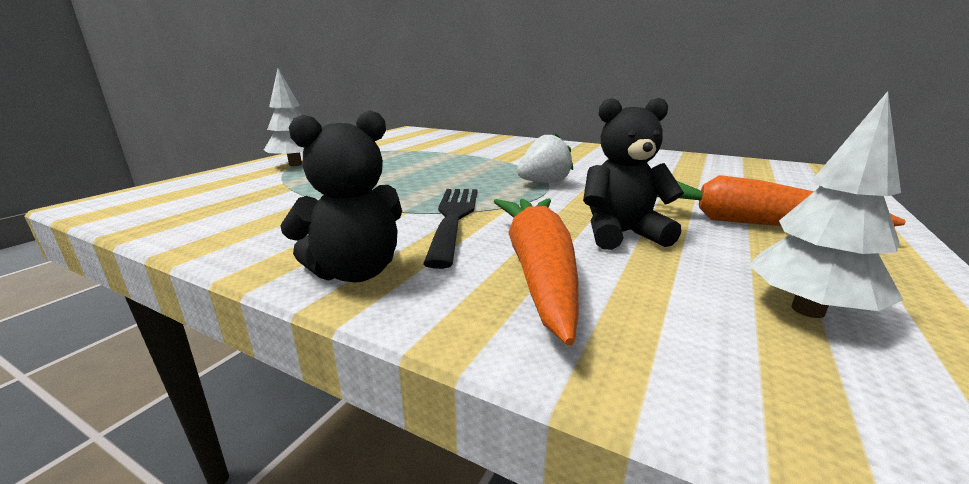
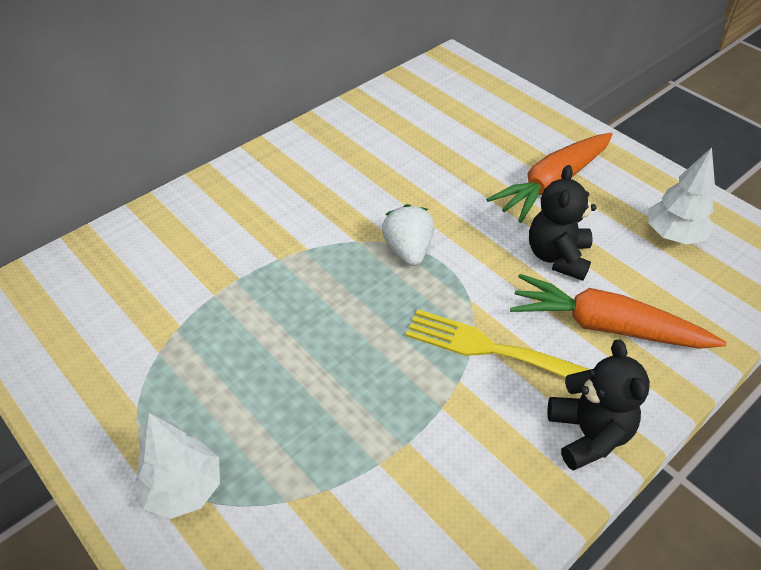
camera: 70 degrees left, 25 degrees up
(453, 218) = (489, 348): black fork -> yellow fork

